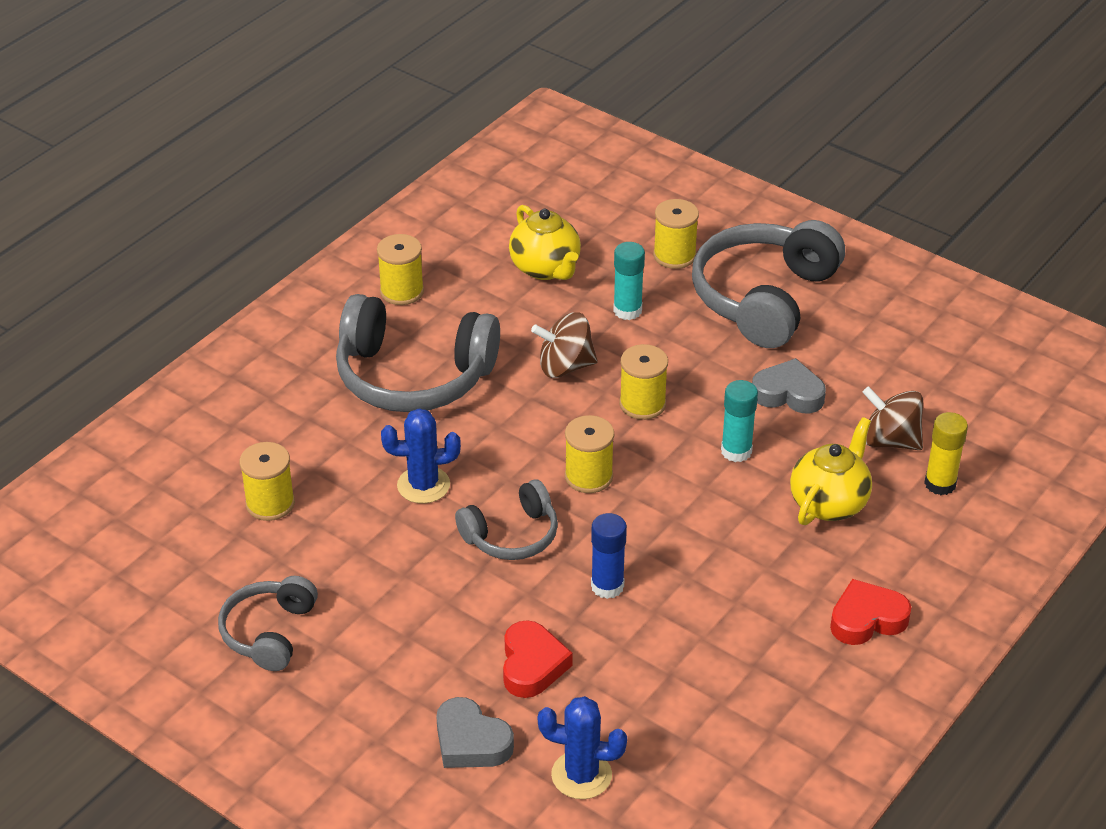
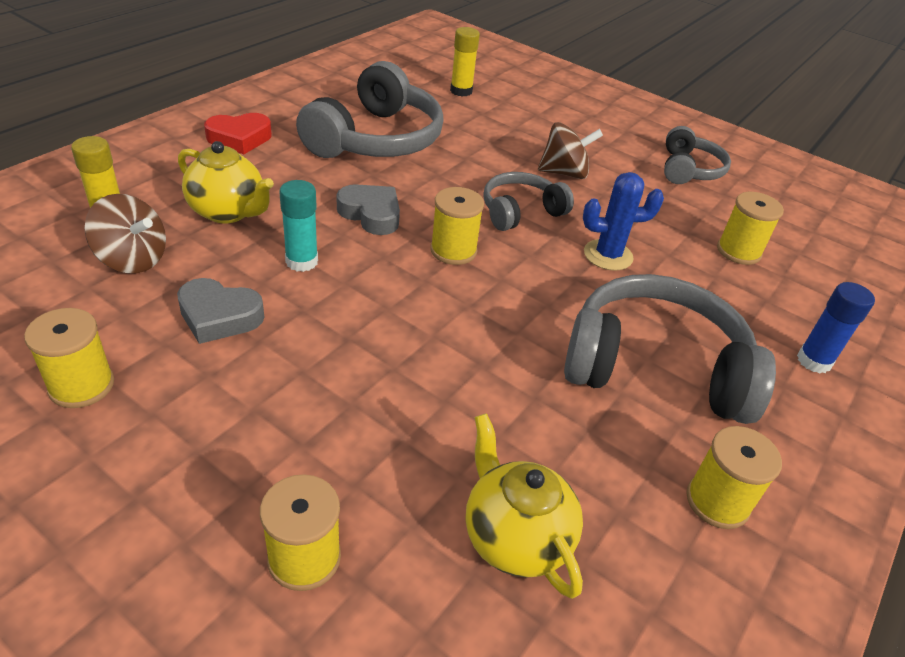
camera: 175 degrees right, 0 degrees up
(471, 741) = (531, 109): grey heart -> grey heart (371, 214)
(532, 665) = (496, 138): red heart -> none
(565, 366) = (479, 368): brown spinning top -> brown spinning top (564, 173)
(581, 775) = (461, 91): blue cactus -> yellow glue stick
(607, 586) = (440, 173): blue glue stick -> blue glue stick (814, 361)
(627, 310) = (394, 448): turquoise glue stick -> none
(642, 404) = (391, 316): yellow spool -> yellow spool (81, 385)
(764, 298) = (189, 459): grey headphones -> grey headphones (375, 139)
(829, 503) = (228, 212): yellow teapot -> yellow teapot turned 90 degrees counterclockwise

